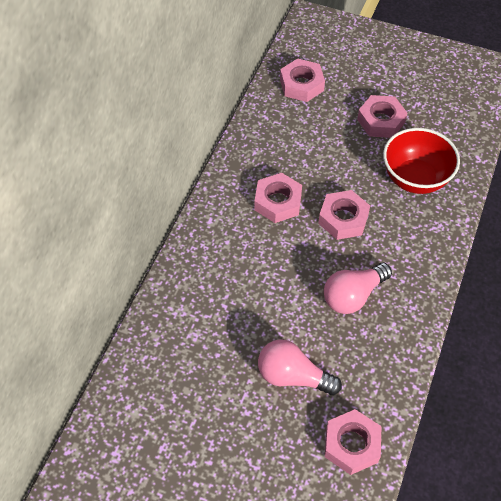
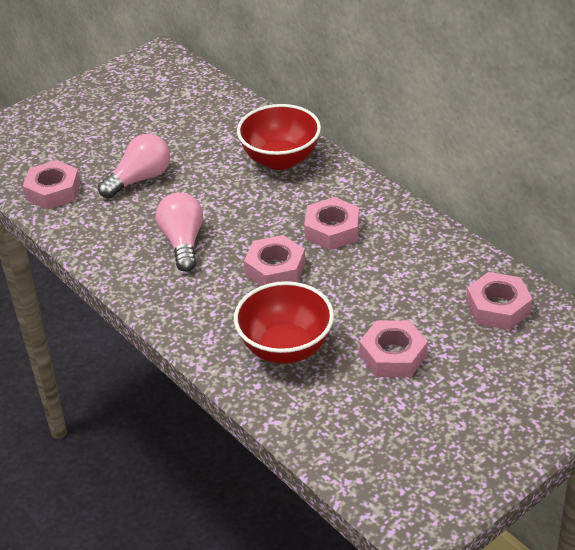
camera: 120 degrees right, 15 degrees down
(206, 276) = (280, 160): none -> red bowl

